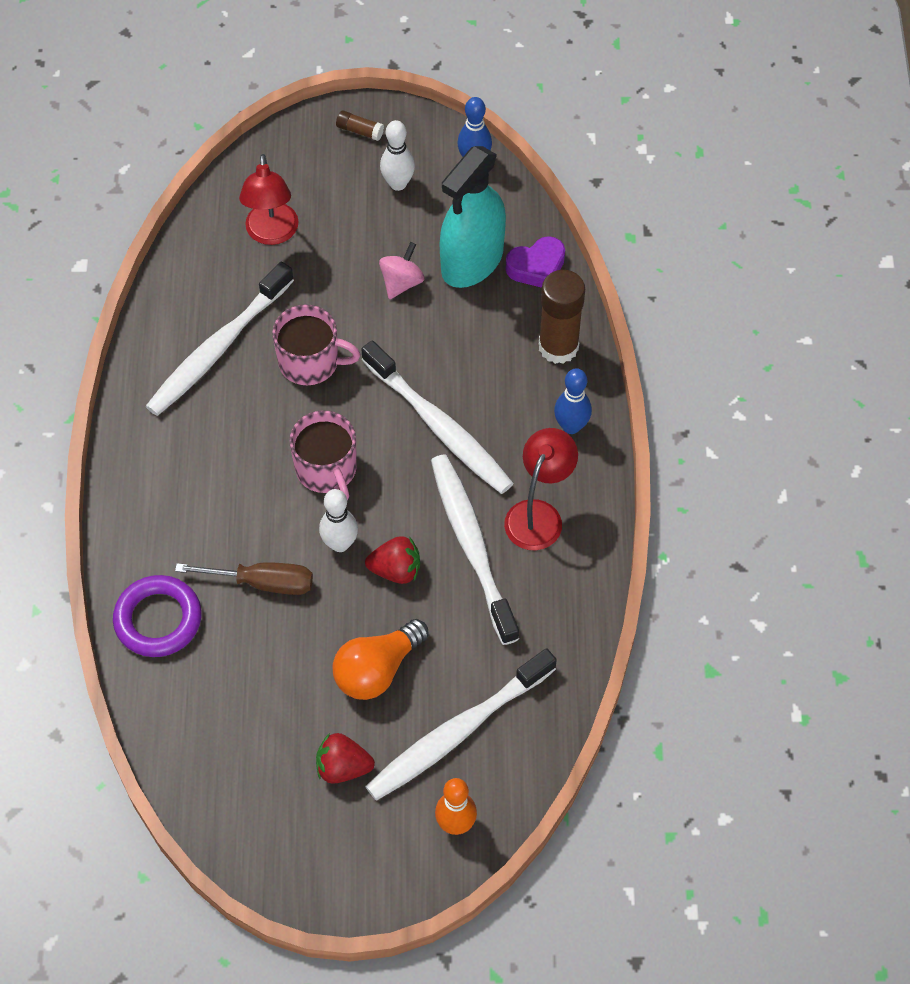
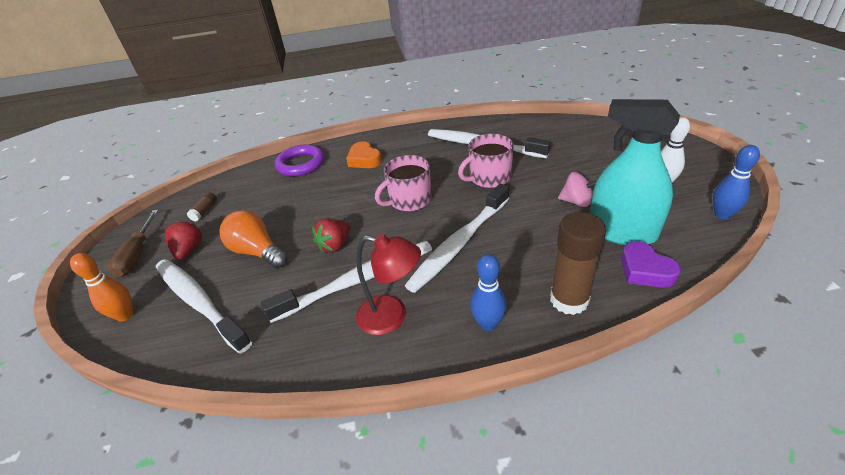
camera: 85 degrees right, 20 degrees down
(187, 520) = (364, 160): none -> orange heart
(262, 582) = (324, 192): brown screwdriver -> brown screwdriver (137, 254)
(272, 234) = (577, 145): red lamp -> none
(310, 362) = (489, 178): pink mug -> pink mug turned 60 degrees clockwise
(340, 544) = (354, 217): white bowling pin -> none
(360, 131) = (693, 159): brown glue stick -> brown glue stick (205, 211)
(396, 570) = (335, 245): red strawberry -> red strawberry turned 45 degrees clockwise

